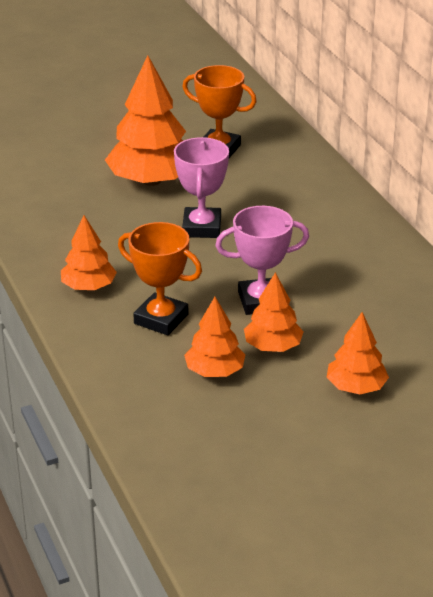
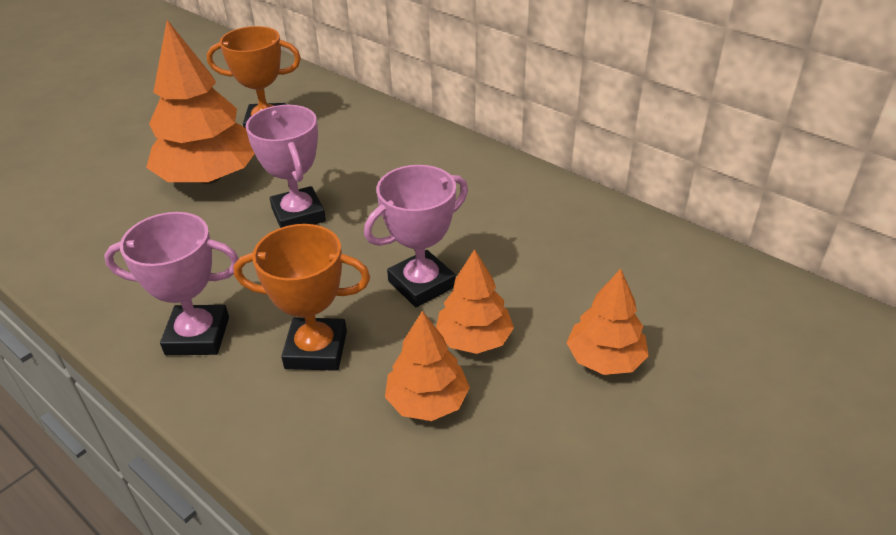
camera: 25 degrees left, 5 degrees up
(88, 287) = (197, 336): orange tree -> pink trophy

